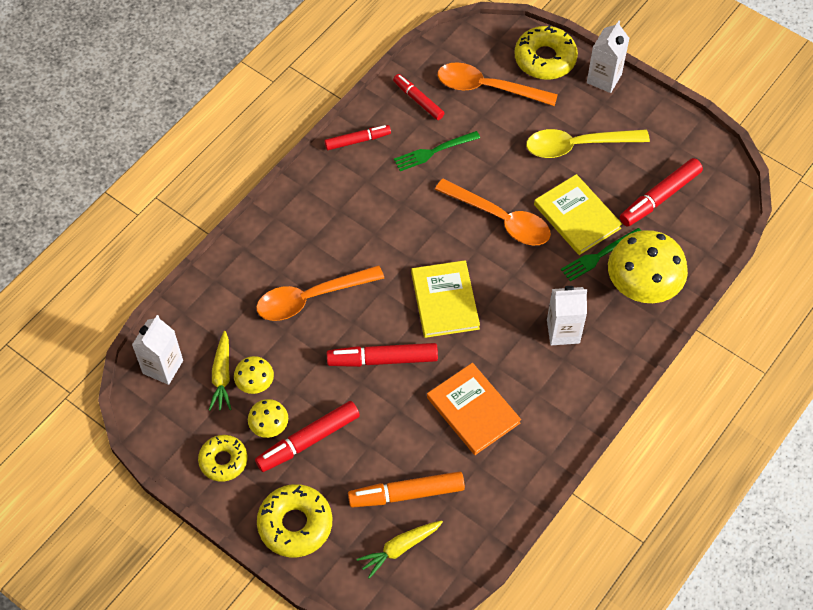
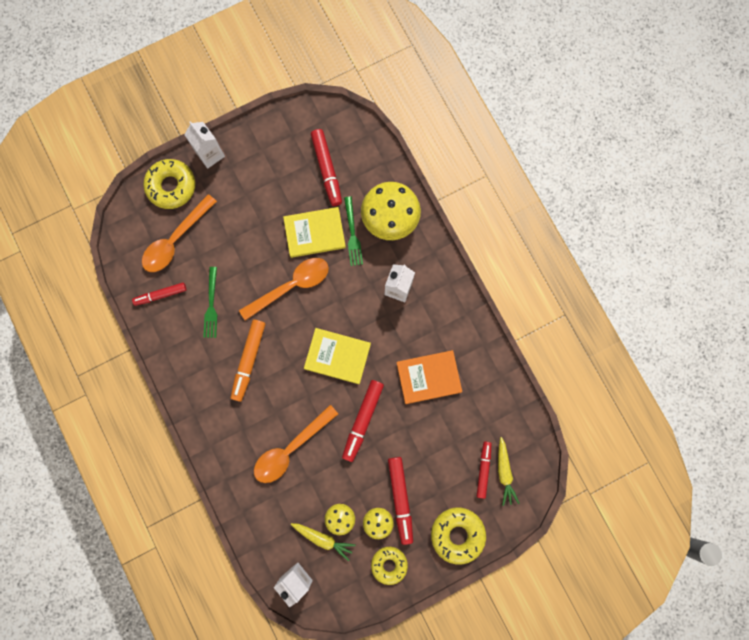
camera: 65 degrees left, 20 degrees up
(311, 298) = (291, 448): orange spoon -> orange spoon turned 45 degrees clockwise
(357, 140) = (174, 356): red marker -> red marker (483, 469)
(406, 494) = (468, 450): orange marker -> orange marker (249, 360)
(578, 145) = (257, 202): yellow spoon -> none

